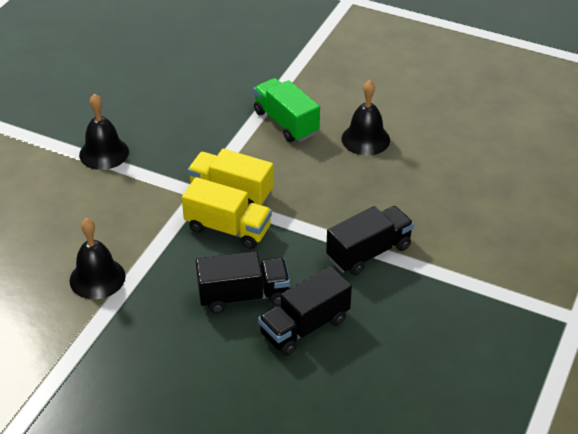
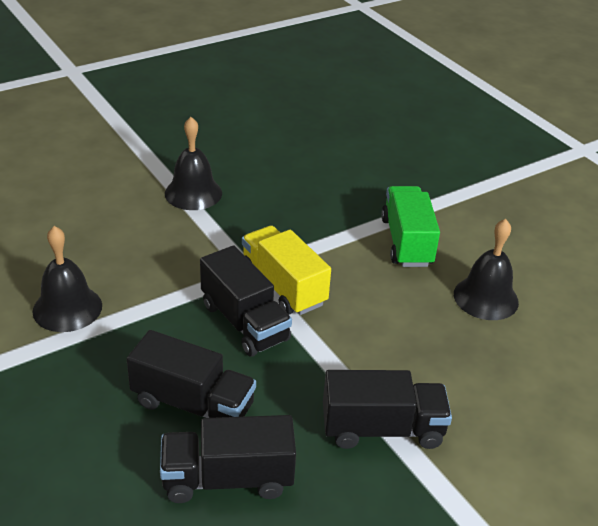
camera: 30 degrees right, 5 degrees down
(228, 228) = (244, 322): yellow truck -> black truck

